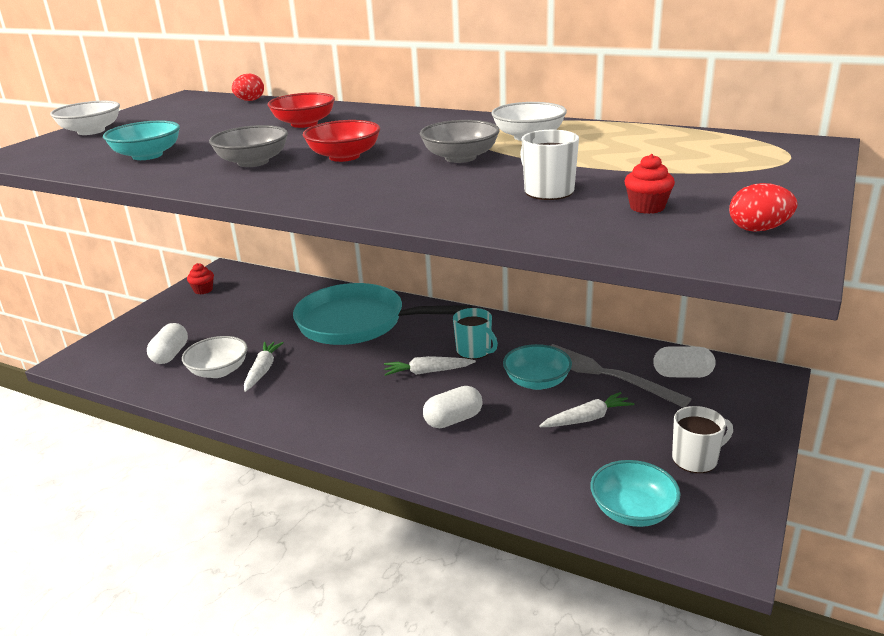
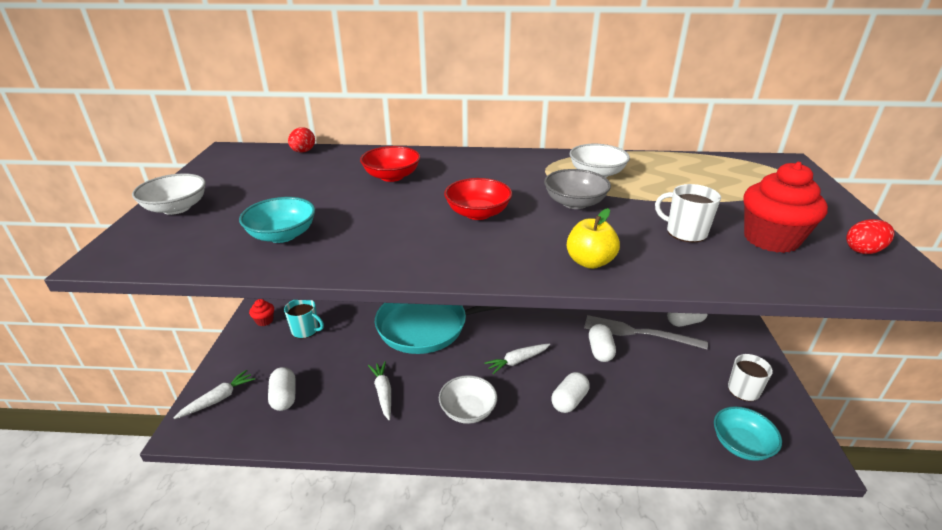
camera: 25 degrees left, 5 degrees up
(219, 371) = (344, 403): white bowl -> white bowl (468, 410)
(253, 162) = (402, 231): grey bowl -> none
(397, 202) = (589, 262): none -> yellow apple
(474, 351) = (537, 333): turquoise mug -> turquoise mug (305, 330)
(537, 382) = (600, 351): turquoise bowl -> white capsule
(587, 418) = (656, 374): white carrot -> white carrot (218, 399)
(647, 207) = (771, 239): red cupcake -> red cupcake, size x2.01

